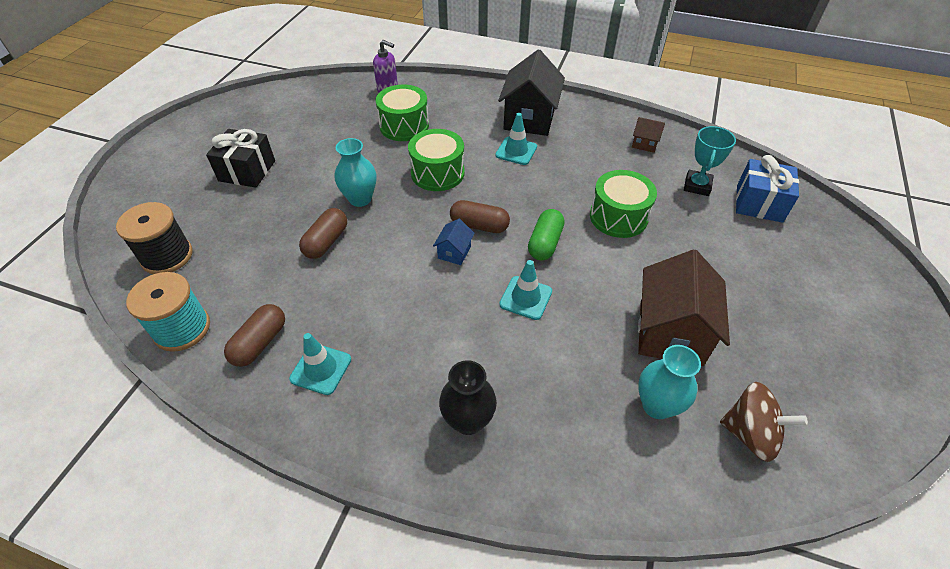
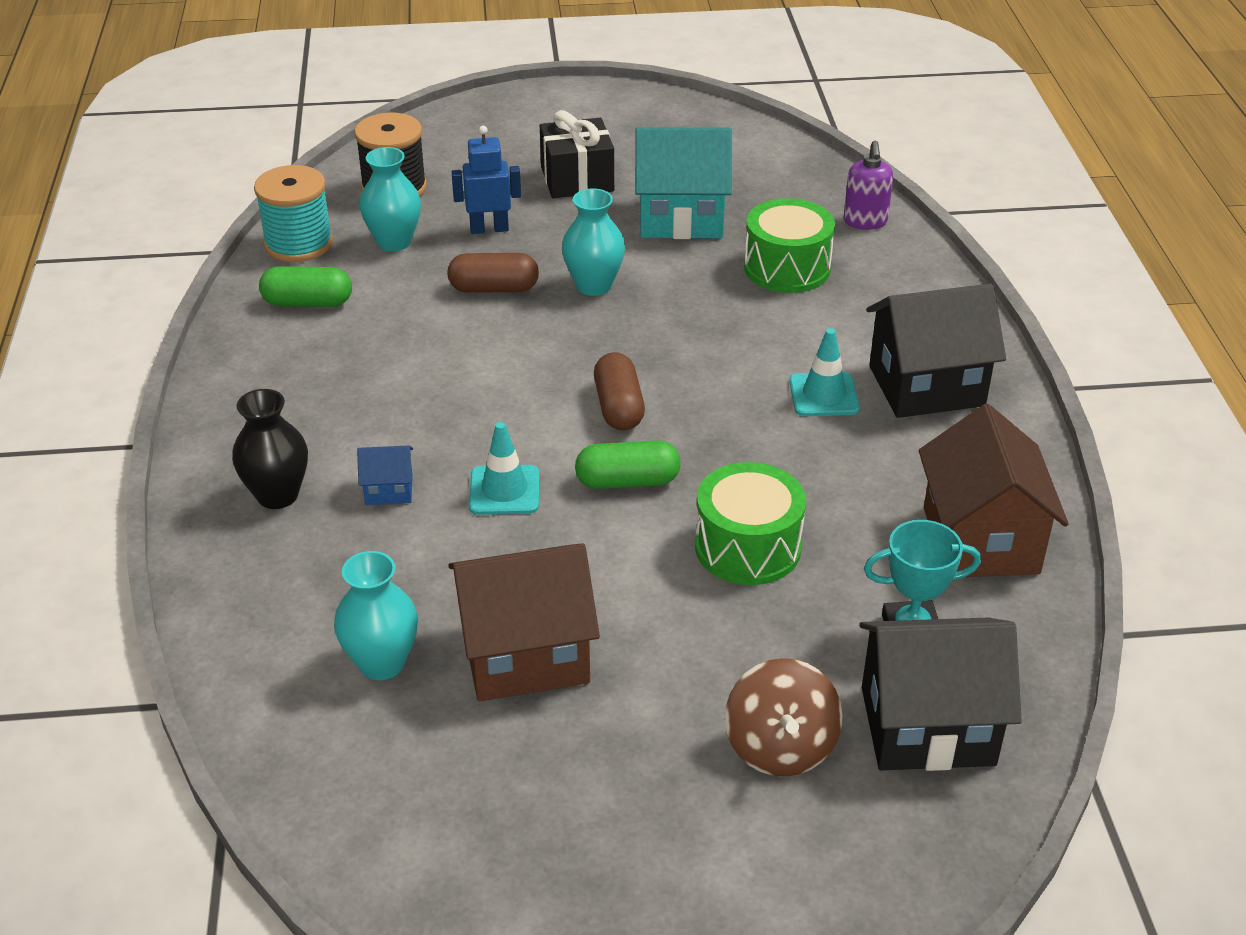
camera: 65 degrees right, 10 degrees down
(231, 275) = (394, 242): none -> turquoise vase
(260, 343) = (308, 302): brown capsule -> green capsule
(261, 224) = (489, 229): none -> blue robot
(321, 369) = (294, 359): turquoise traffic cone -> none
(326, 145) = (681, 218): none -> turquoise house
(437, 173) = (703, 334): green drum -> none
(454, 252) = (548, 400): blue house -> blue house (389, 490)
(644, 144) = (980, 540): brown house -> brown house, size x2.20
(750, 434) = (379, 771): brown spinning top -> brown spinning top (780, 747)
(759, 203) = (927, 726): blue gift -> black house

